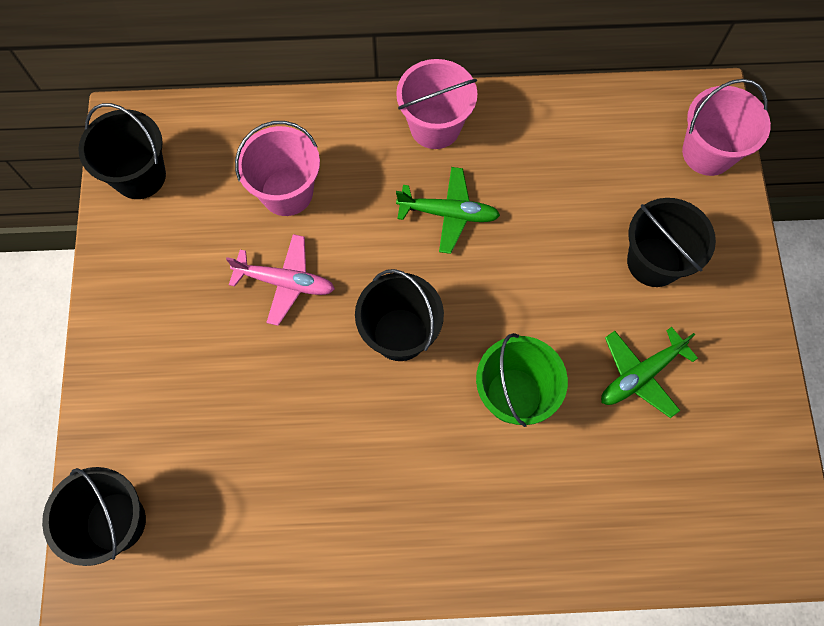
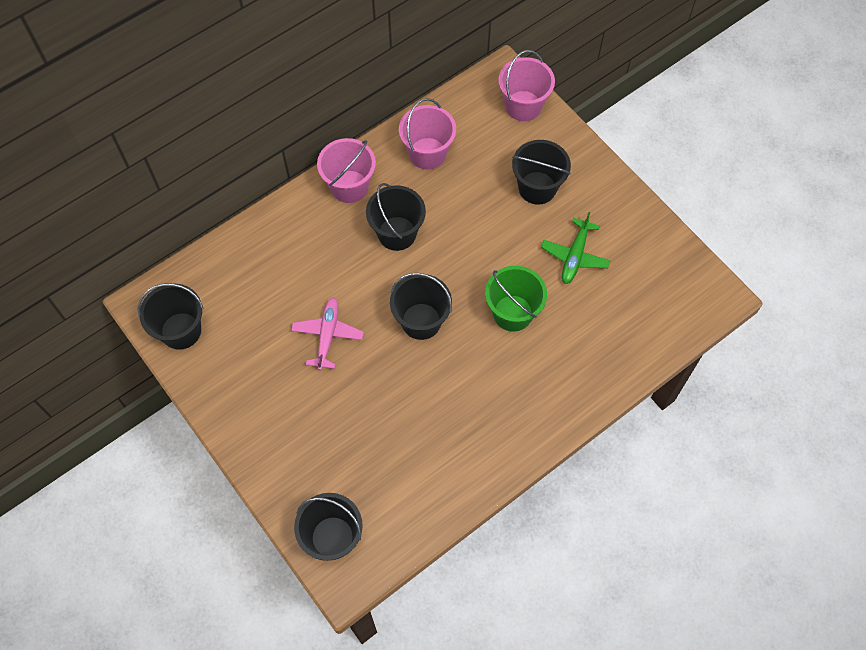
camera: 35 degrees left, 5 degrees down
(285, 282) = (327, 335): pink plane -> pink plane turned 60 degrees counterclockwise
(287, 192) = (286, 282): pink bucket -> pink bucket (427, 153)
(448, 213) = (397, 233): green plane -> black bucket

